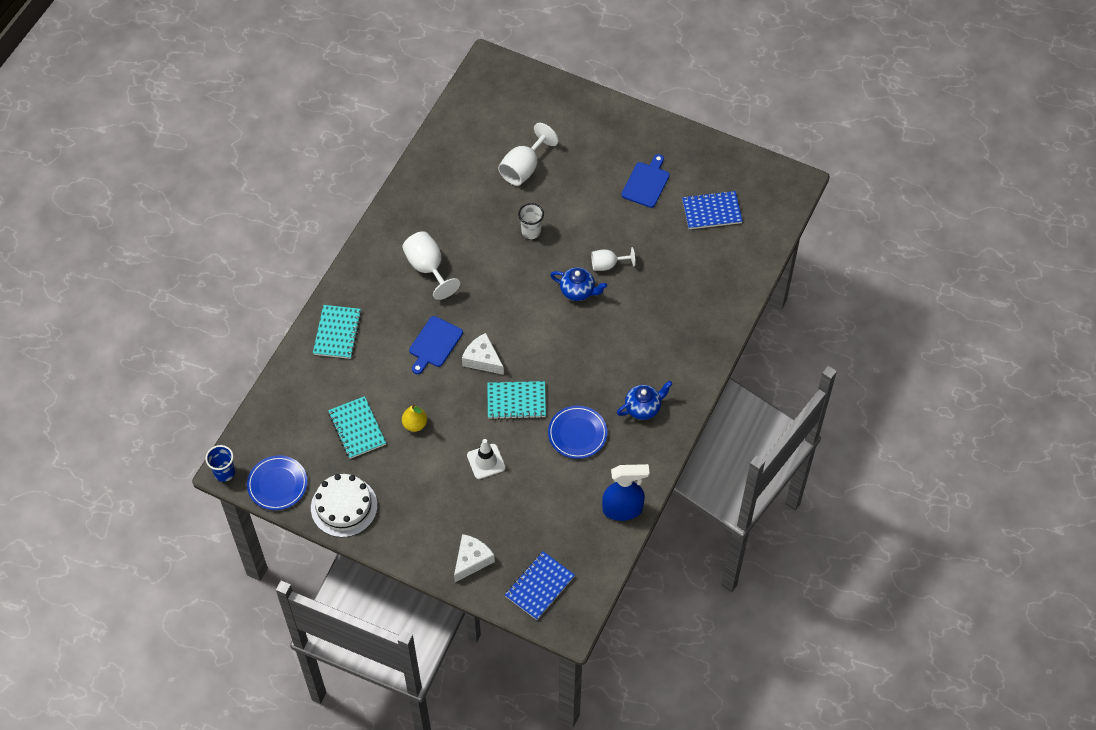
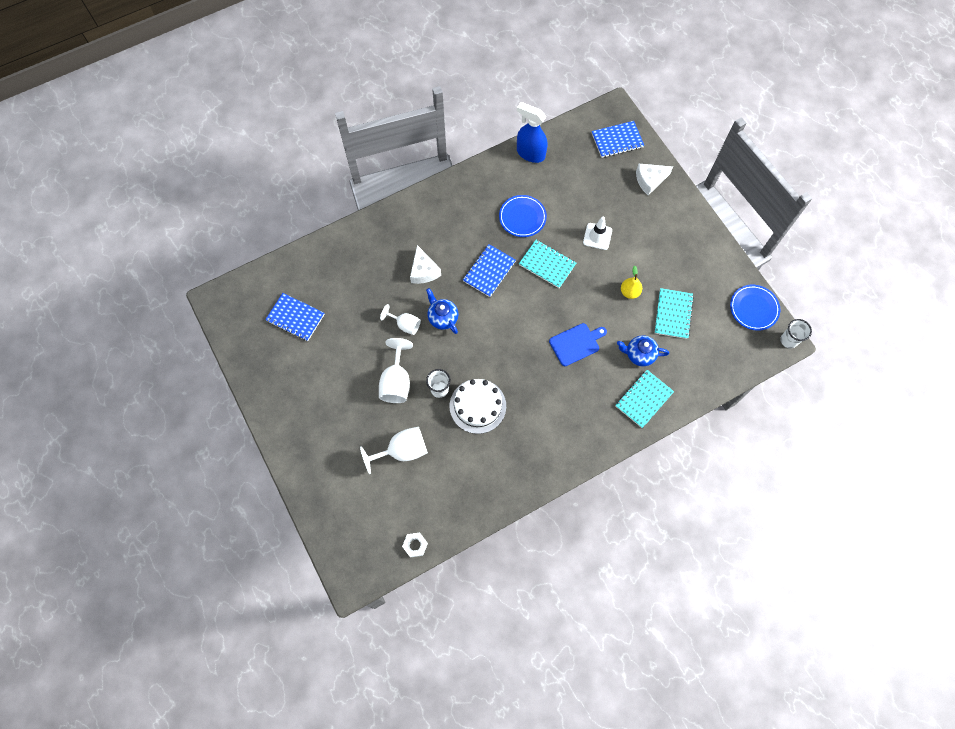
camera: 145 degrees left, 10 degrees up
(224, 473) = (788, 340): blue cup -> white cup
(344, 506) = (715, 265): white cake -> white cake (477, 406)
(428, 268) = (539, 410): white goblet -> white goblet (396, 382)
(457, 112) = (415, 545): none -> white nut
(482, 359) = (549, 309): white cheese -> white cheese (423, 271)
(568, 360) = (489, 271): none -> blue notebook
(643, 408) = (465, 207): blue teapot -> blue teapot (639, 354)
(646, 183) = (321, 373): blue cutting board -> none

